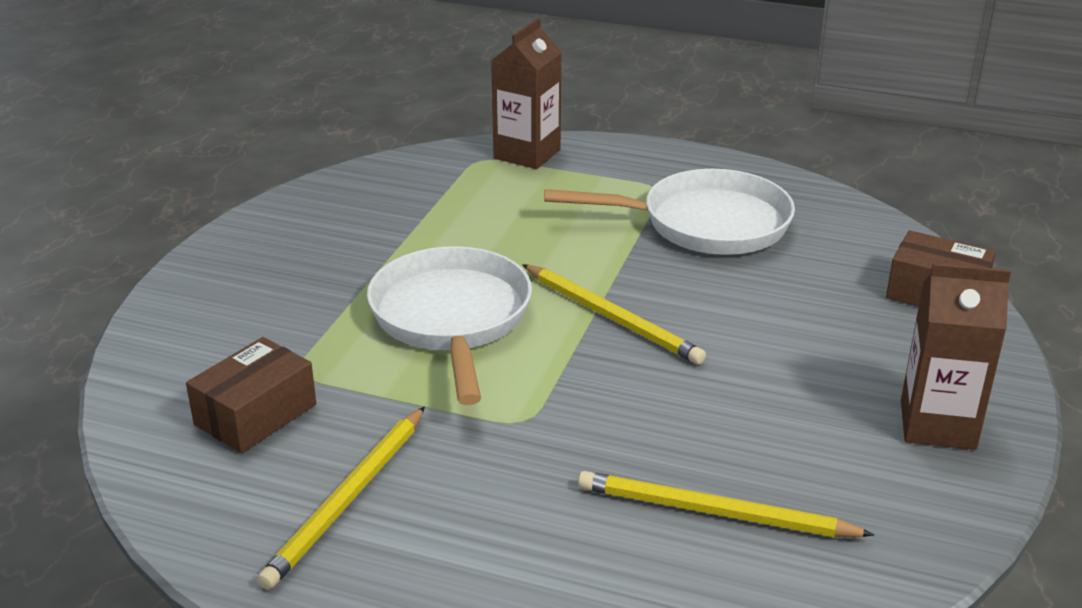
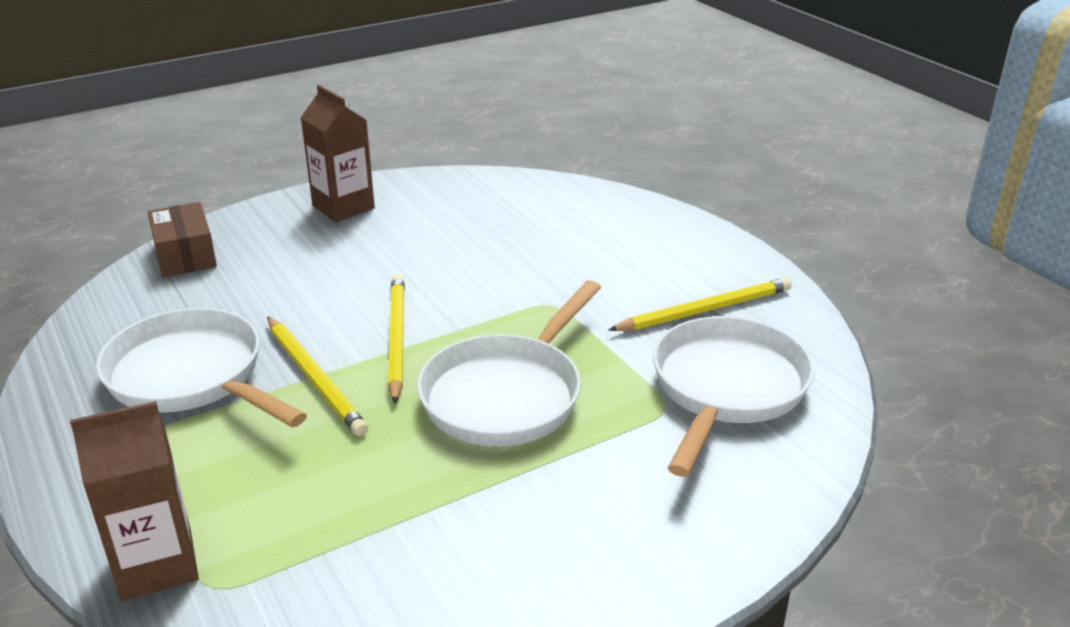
camera: 140 degrees left, 0 degrees up
(255, 414) = (726, 389): brown box -> white pan
(714, 512) = (516, 224): yellow pencil -> yellow pencil (315, 378)

